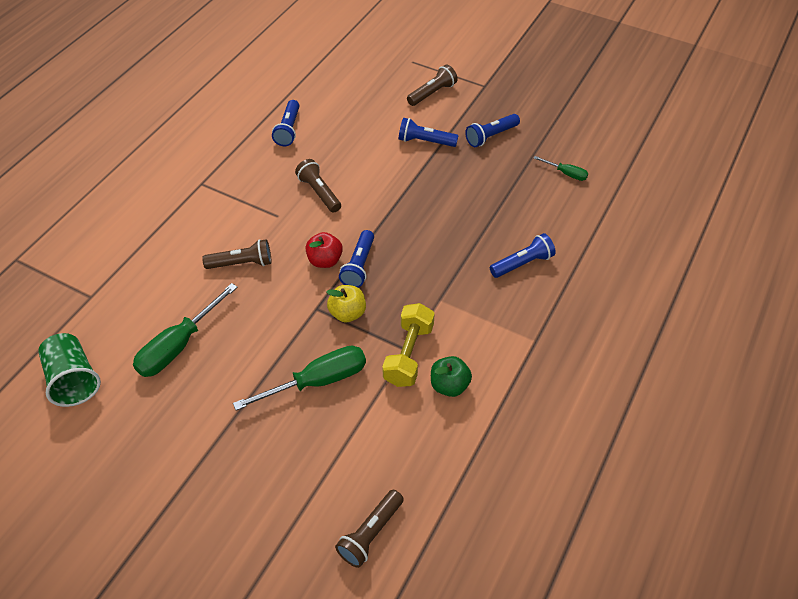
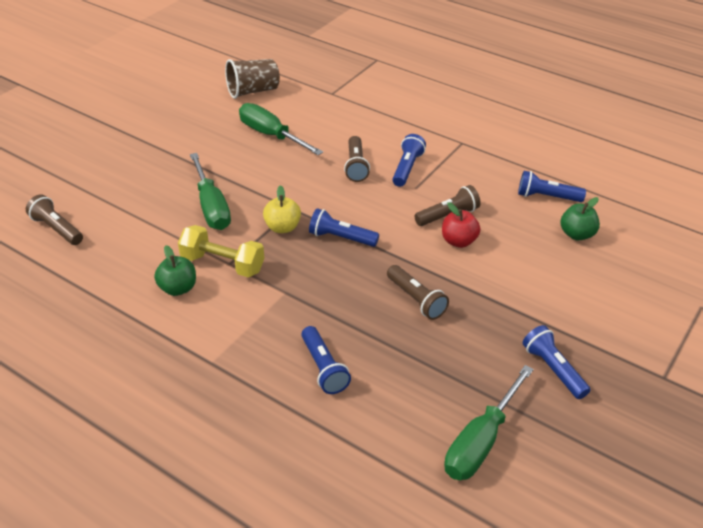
camera: 95 degrees right, 10 degrees down
(73, 380) = (253, 91): green cup -> brown cup
(325, 260) = (352, 216): red apple -> red apple (458, 241)
(338, 115) = (577, 234): none -> green apple
(425, 141) = (537, 304): blue flashlight -> blue flashlight (407, 168)
(432, 93) = (635, 320): brown flashlight -> brown flashlight (416, 299)
(566, 173) = (481, 442): green screwdriver -> green screwdriver, size x1.96

